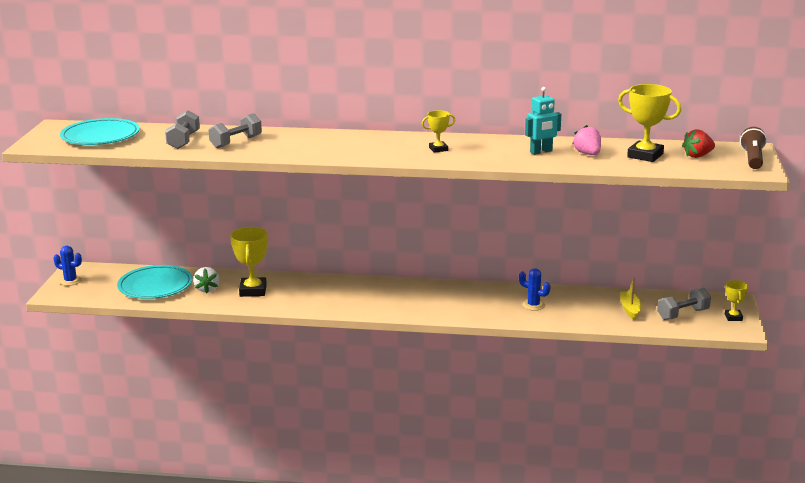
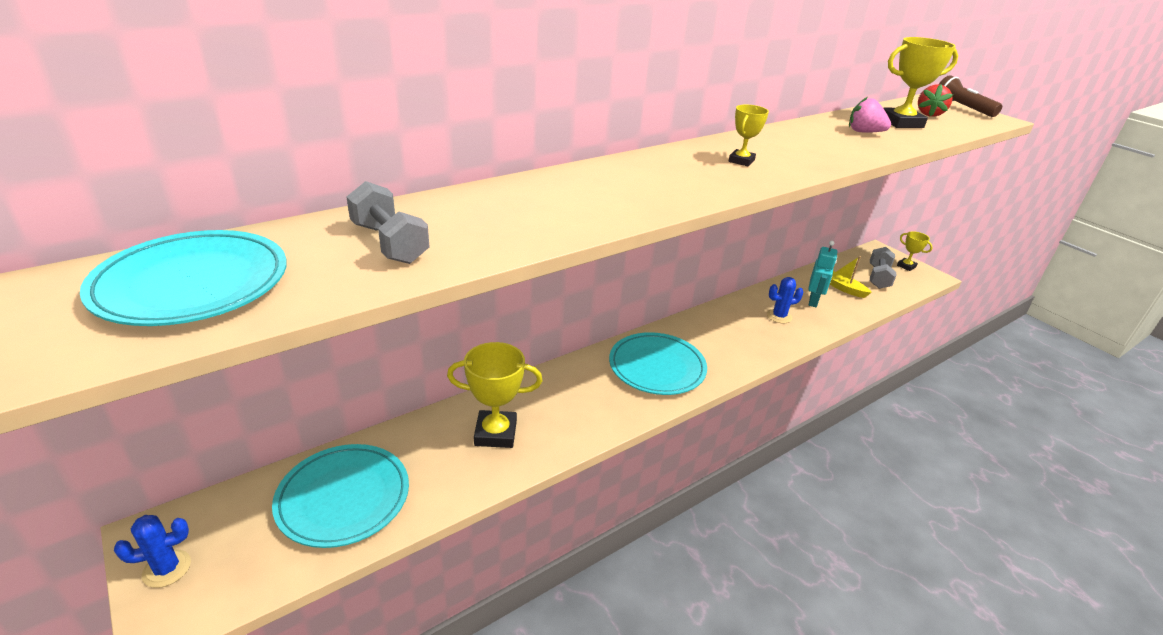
camera: 45 degrees left, 10 degrees up
(207, 289) = (431, 463): white strawberry -> none
(236, 142) = (483, 220): grey dumbbell -> none
(253, 290) = (495, 433): yellow trophy -> yellow trophy turned 45 degrees counterclockwise
(390, 298) = (657, 367): none -> turquoise plate
(541, 152) = (828, 139): turquoise robot -> turquoise robot (813, 301)

